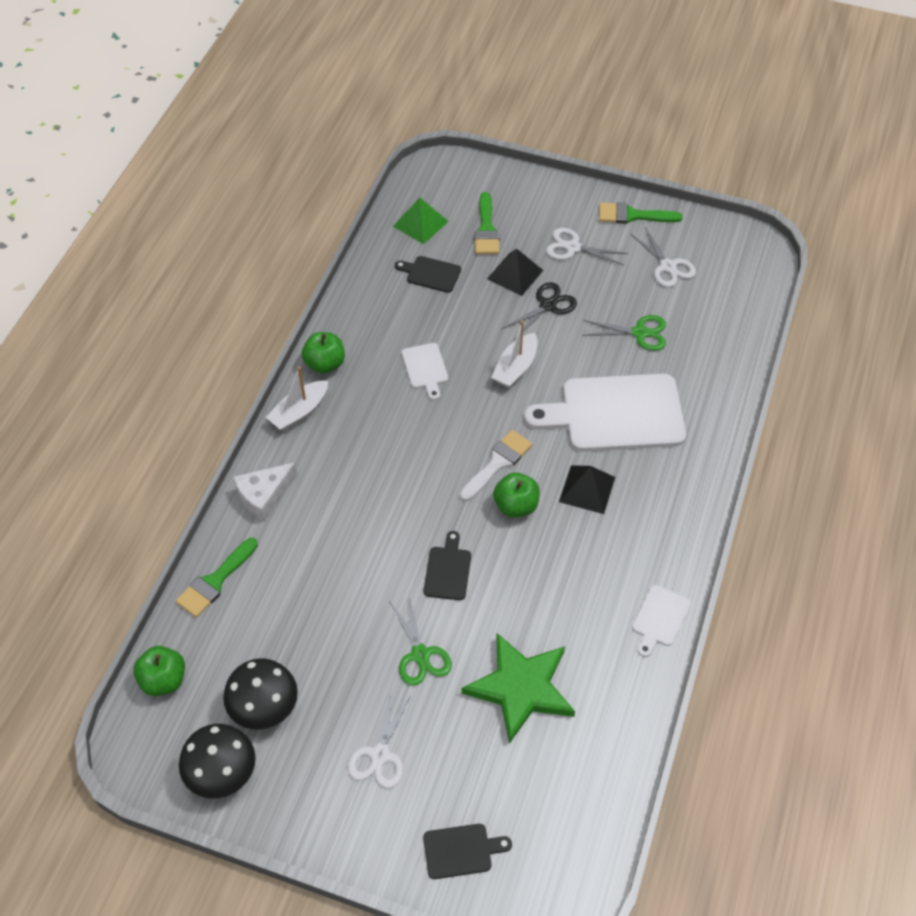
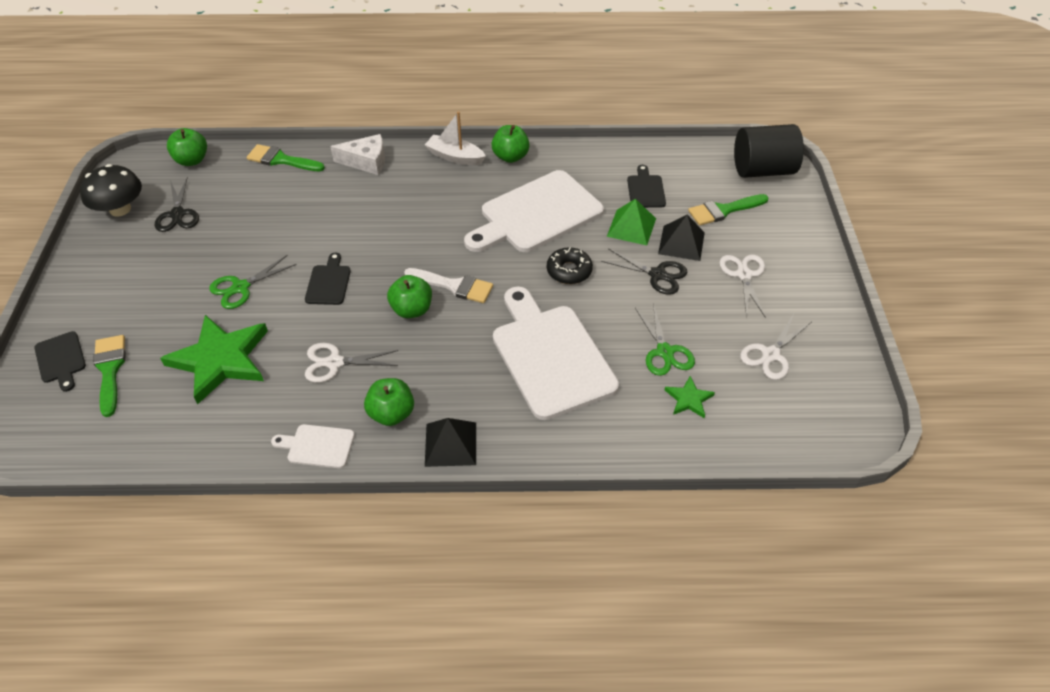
camera: 70 degrees right, 5 degrees down
(264, 496) = (366, 161): white cheese -> white cheese turned 150 degrees clockwise
(264, 707) = (178, 214): black mushroom -> black scissors
(380, 755) = (144, 288): white scissors -> white scissors (334, 363)
(420, 223) = (700, 168): green pyramid -> green pyramid (631, 227)
(425, 368) = (537, 214): white cutting board -> white cutting board, size x2.22
(445, 181) = (762, 170): none -> black cylinder
(448, 570) = (328, 283): black cutting board -> black cutting board turned 75 degrees counterclockwise
(515, 367) = (569, 271): white boat -> black donut
(587, 489) = (450, 355): black pyramid -> black pyramid (450, 444)
(632, 215) = (821, 310): green brush -> green brush (110, 370)
(641, 551) = (391, 413): none -> green apple
(695, 336) = (688, 399): none -> green star

